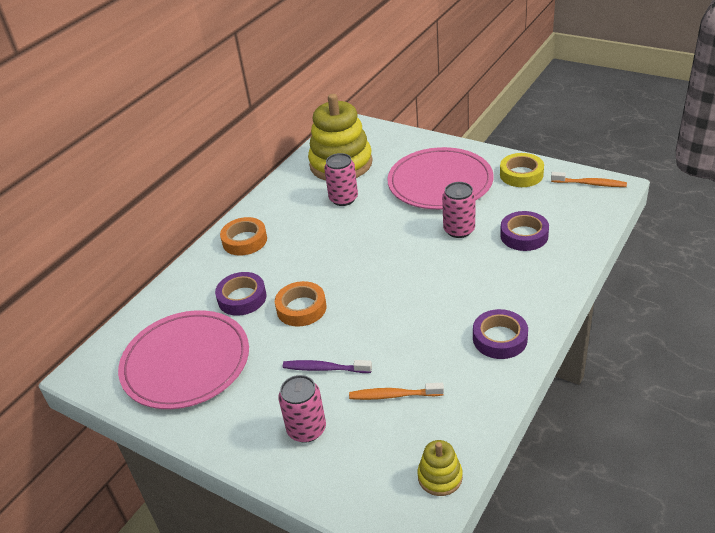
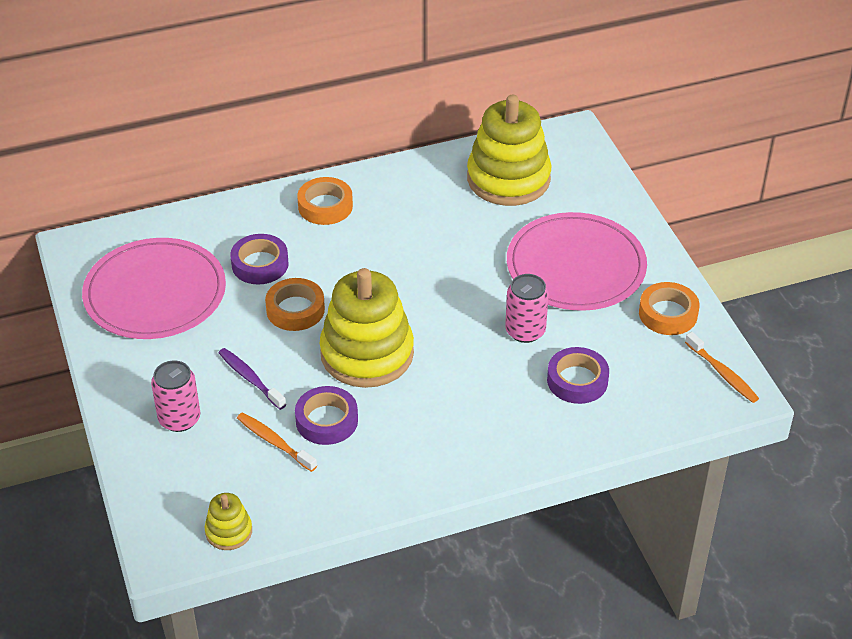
camera: 35 degrees right, 5 degrees up
(343, 199) = (462, 221): pink can -> none
(382, 302) = (367, 353): none -> yellow stacking toy
(500, 338) = (420, 460): purple tape -> purple tape (326, 420)
(521, 174) = (668, 314): yellow tape -> orange tape

